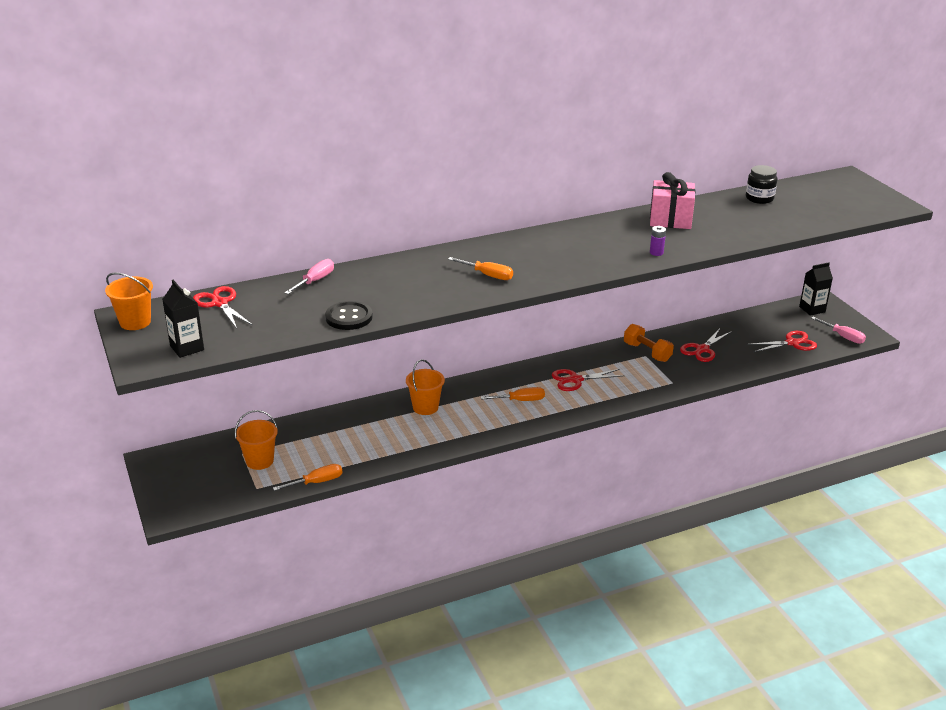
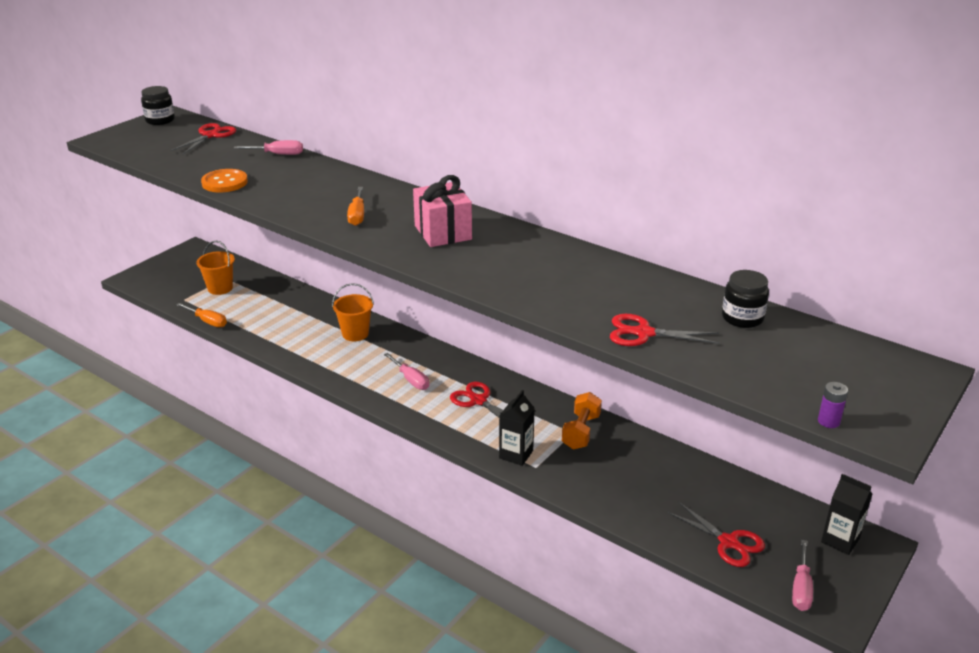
camera: 60 degrees right, 0 degrees up
(135, 322) = (160, 120): orange bucket -> black jar
(187, 348) = (133, 145): black carton -> black carton (516, 454)
(349, 317) = (224, 182): black button -> orange button
(520, 400) = (411, 380): orange screwdriver -> pink screwdriver
(656, 252) = (503, 285): purple battery -> purple battery (828, 421)
(670, 220) = (599, 275): pink gift -> pink gift (443, 232)
(702, 349) = (630, 470): red scissors -> red scissors (644, 333)

